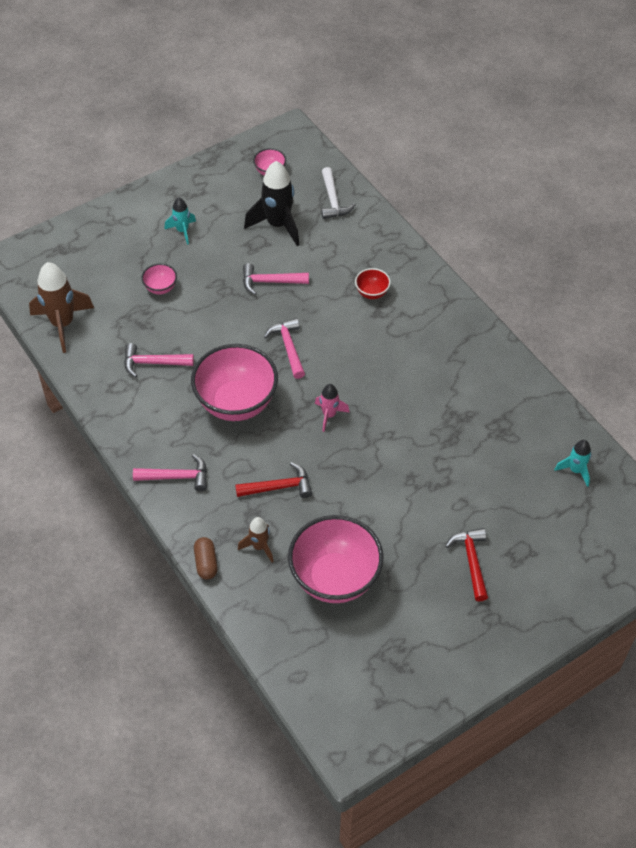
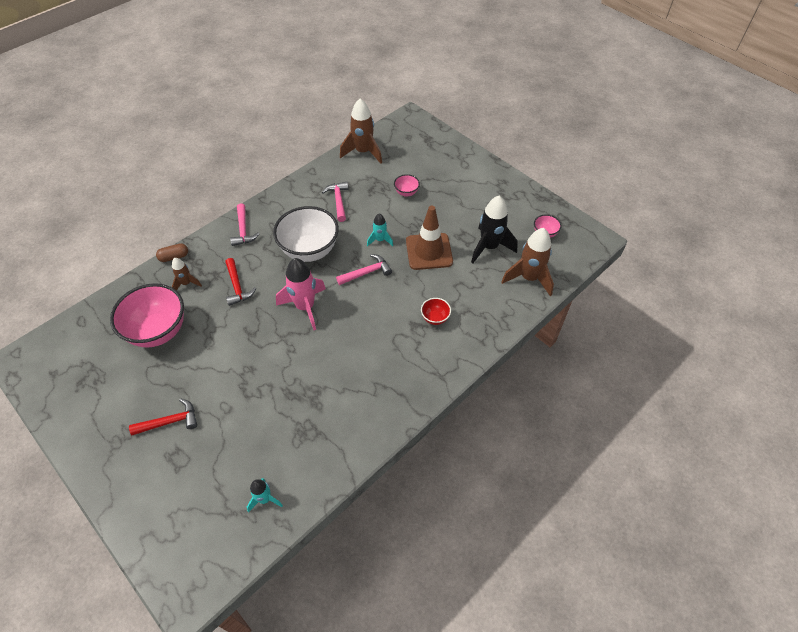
camera: 80 degrees right, 0 degrees up
(182, 231) = (464, 194): turquoise rocket -> turquoise rocket (380, 240)
(236, 403) = (309, 251): pink bowl -> white bowl
(270, 282) = (429, 251): pink hammer -> brown traffic cone
(329, 415) = (305, 307): pink rocket -> pink rocket, size x1.84
(333, 200) = (529, 278): white hammer -> brown rocket

